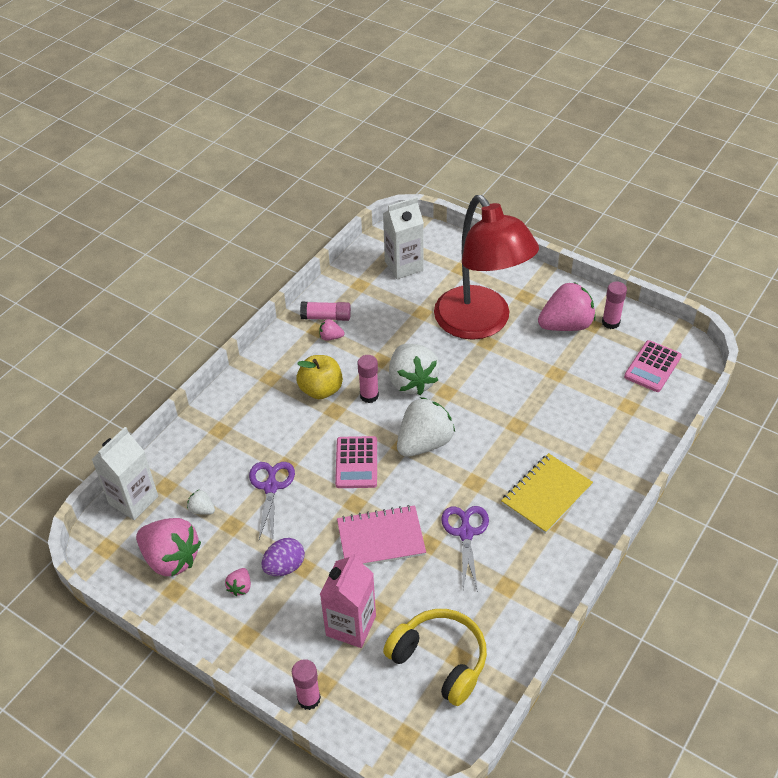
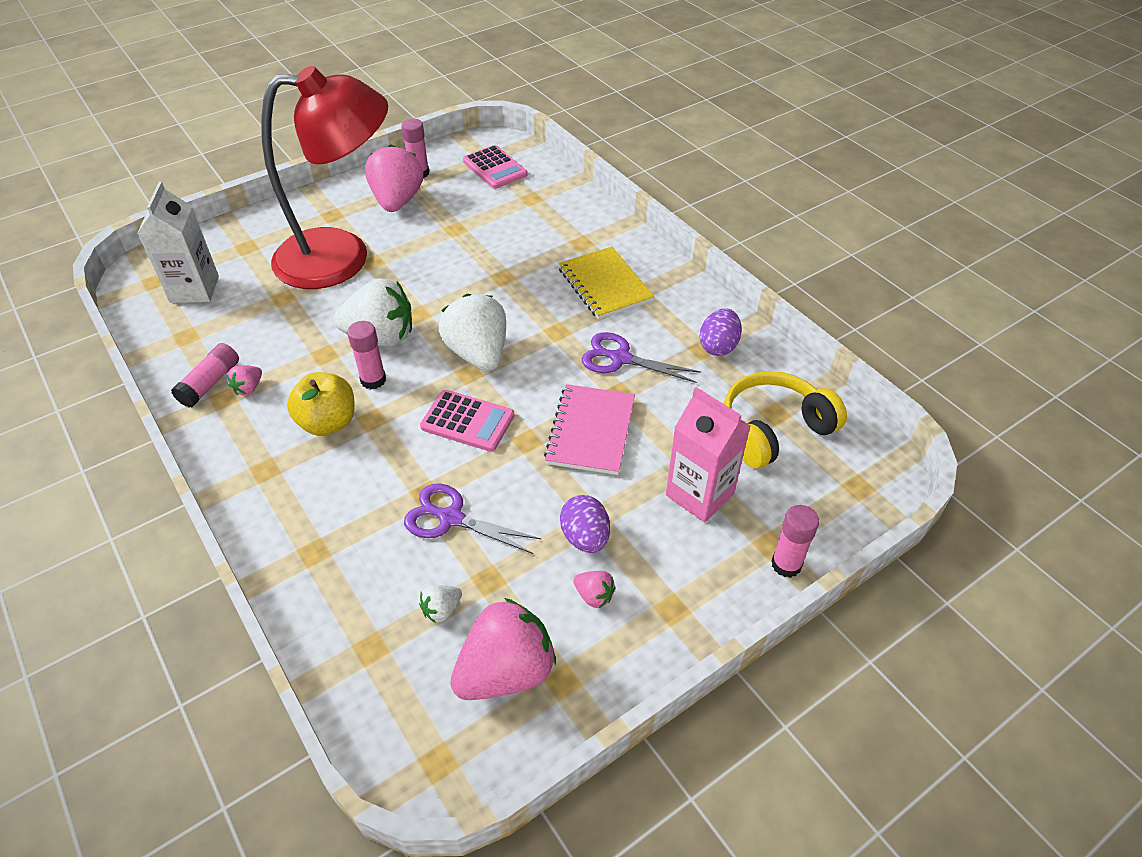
camera: 70 degrees left, 0 degrees up
(133, 500) = (369, 699): white carton -> none
(516, 596) = (718, 346): none -> purple egg

